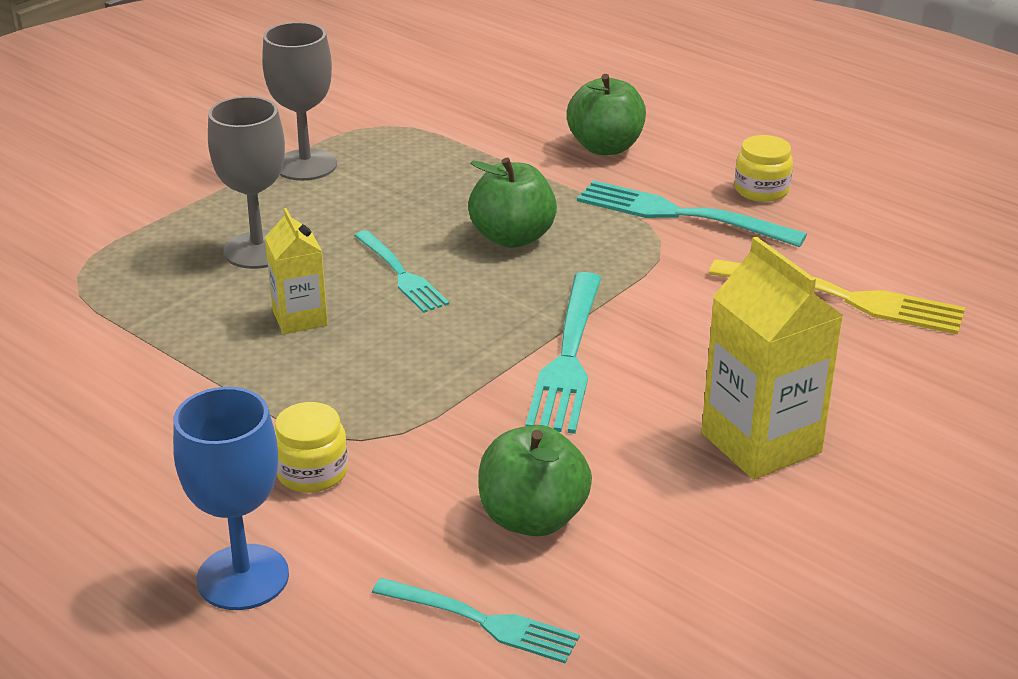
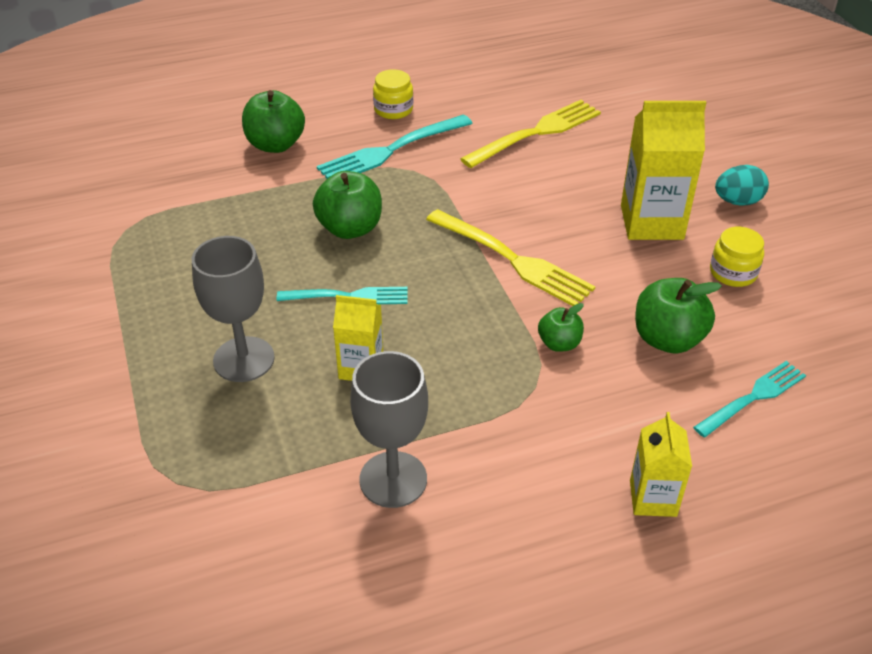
camera: 60 degrees left, 10 degrees up
(243, 577) = (653, 498): blue goblet -> yellow carton
(305, 165) = (140, 291): grey goblet -> grey goblet (393, 479)
(312, 472) = (557, 424): yellow jar -> yellow jar (733, 273)
(449, 435) = (559, 343): none -> green apple
(568, 357) = (512, 259): turquoise fork -> yellow fork
(900, 508) = (737, 201): none -> turquoise egg

